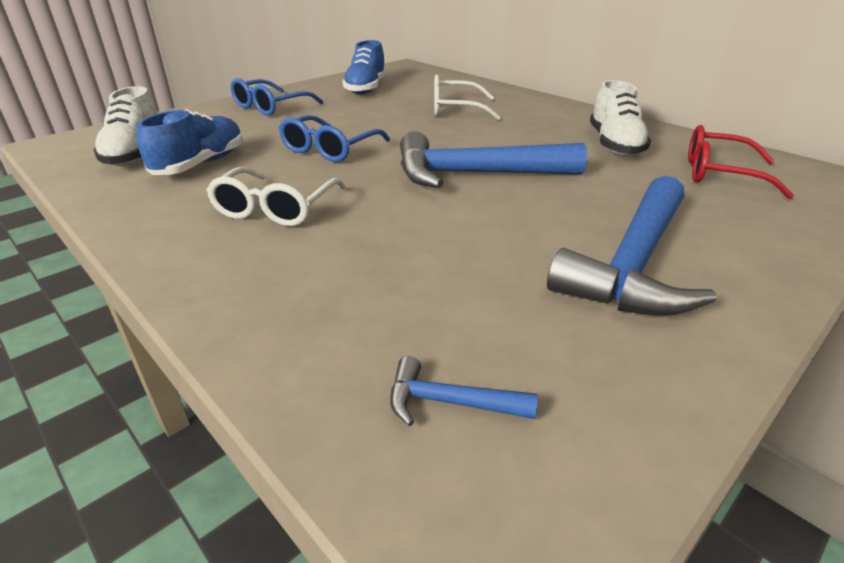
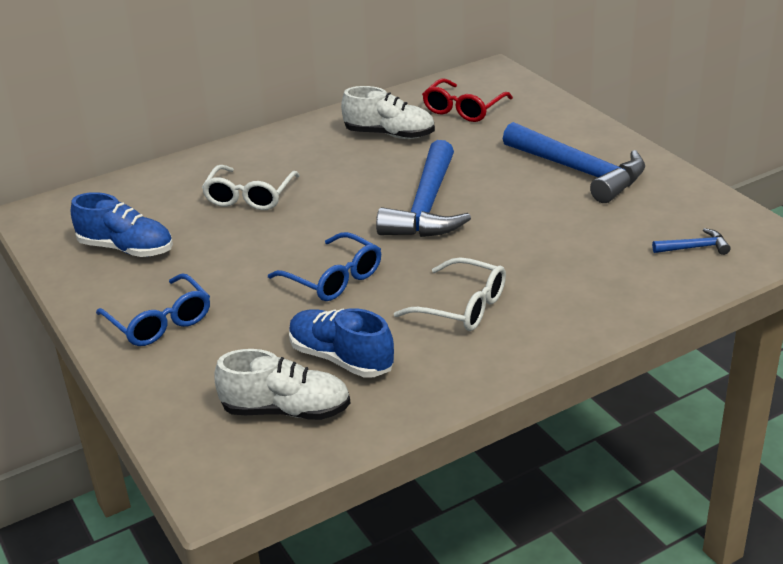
camera: 75 degrees left, 0 degrees up
(449, 402) = (695, 247): blue hammer -> blue hammer turned 120 degrees counterclockwise

